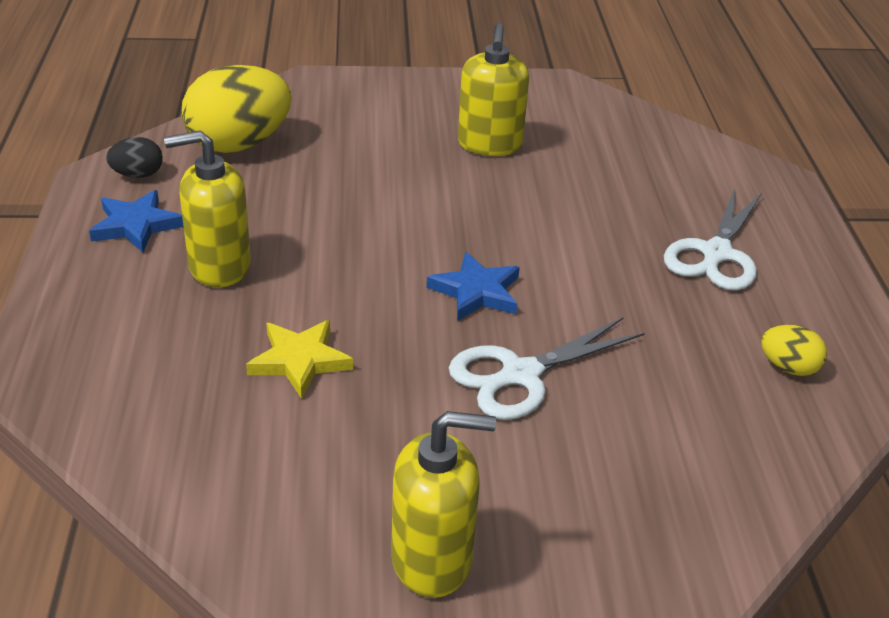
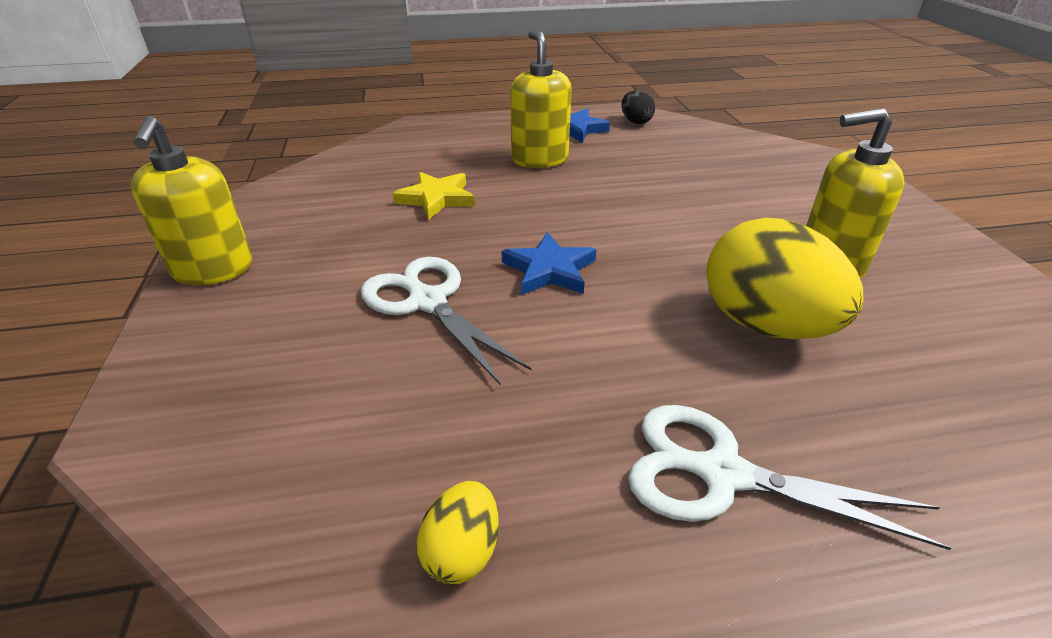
camera: 85 degrees right, 0 degrees up
(239, 144) = (706, 146): yellow egg -> yellow egg (764, 325)

